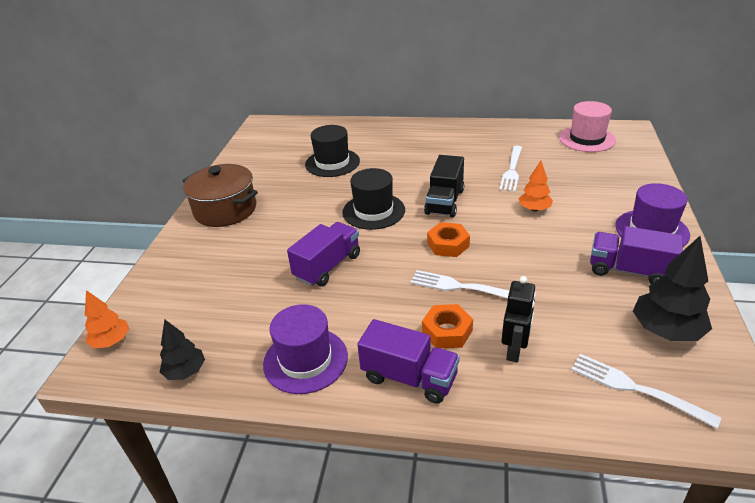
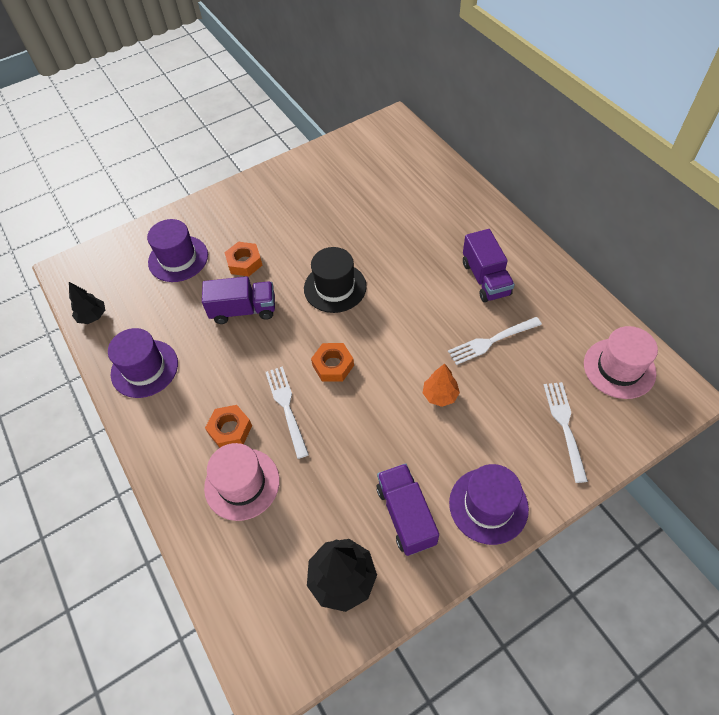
camera: 50 degrees right, 20 degrees up
(112, 341) = (90, 260): orange tree -> none
(211, 280) = (178, 258): none -> purple hat
(225, 210) = (257, 200): brown pot -> none
(278, 244) = (244, 262): none -> orange nut
(332, 163) = (378, 211): black hat -> none
(409, 377) = (169, 436): purple truck -> purple truck (485, 278)
(444, 202) = (391, 324): black truck -> none
(514, 350) = (242, 484): black robot -> pink hat
(636, 388) = (257, 585): white fork -> white fork (565, 426)

